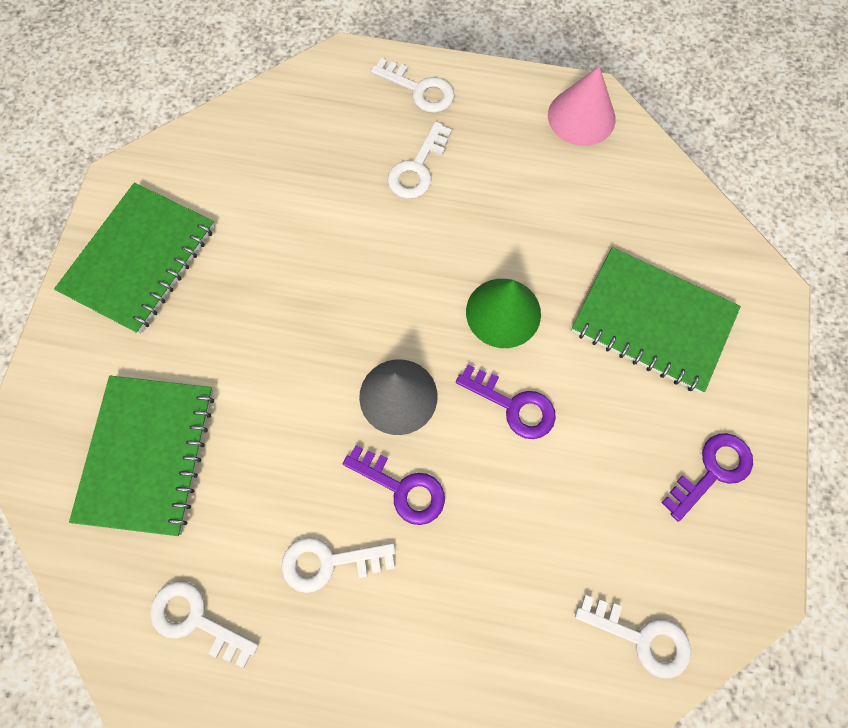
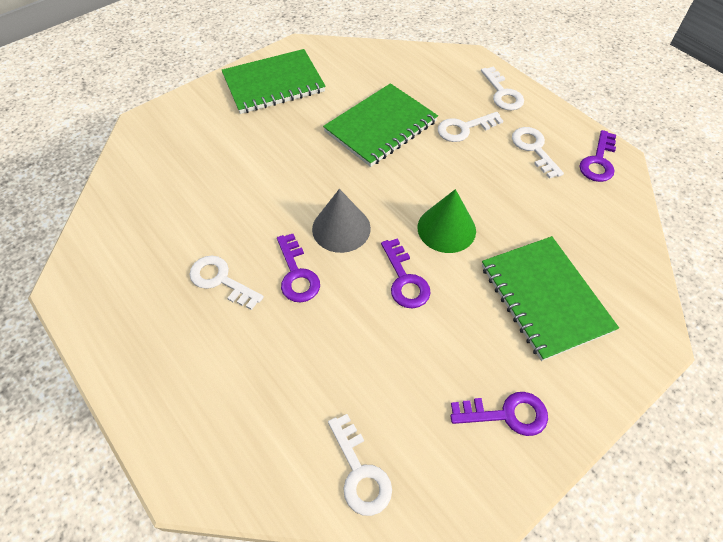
camera: 40 degrees right, 15 degrees down
(148, 455) = (188, 167): green notebook -> green notebook (381, 127)
(196, 619) = (130, 255): white key -> white key (534, 149)
(581, 117) = (598, 161): pink cone -> purple key

